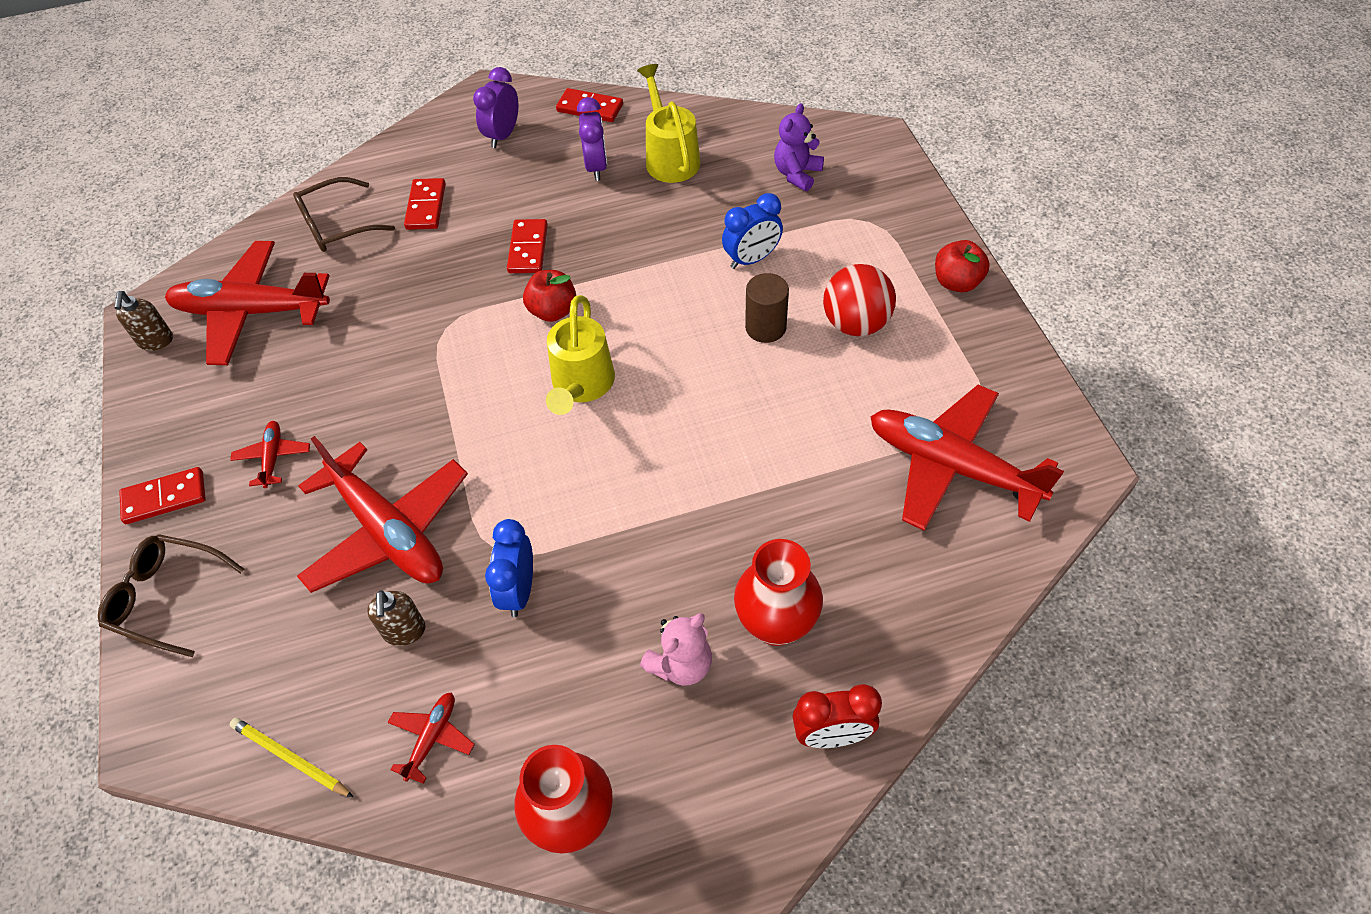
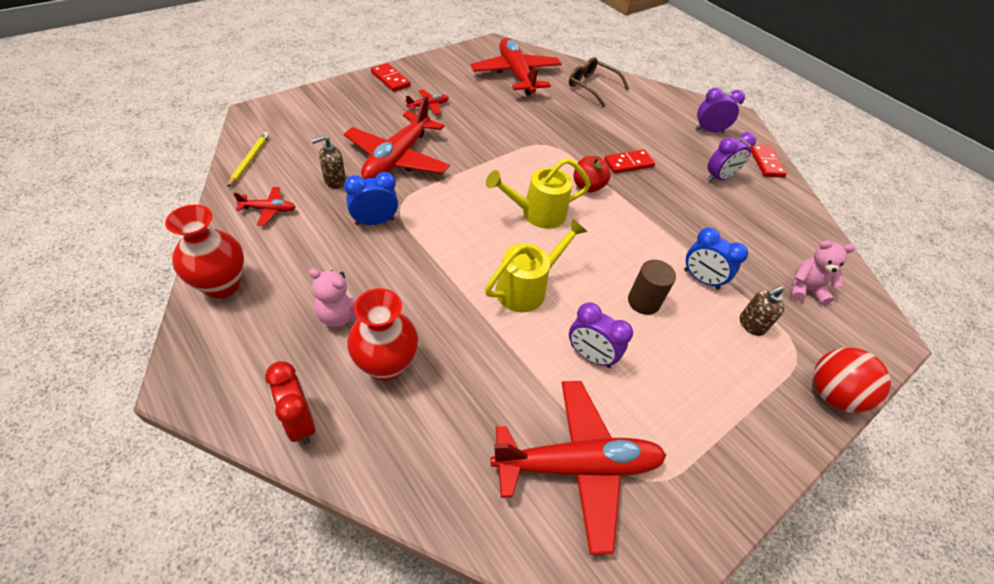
camera: 60 degrees right, 5 degrees down
(156, 341) = (481, 51): brown soap dispenser -> brown soap dispenser (751, 325)
(167, 598) = (334, 96): brown glasses -> none
(426, 206) = (629, 114): red domino -> none
(670, 157) = (758, 212): yellow watering can -> yellow watering can (527, 288)
(797, 174) = (805, 289): purple teddy bear -> pink teddy bear
(824, 407) = (590, 356): none -> purple clock
(855, 323) = (684, 361): red ball -> red ball (831, 394)
(952, 466) = (577, 466): red plane -> red plane turned 75 degrees clockwise
(957, 282) = (780, 432): red apple -> none

